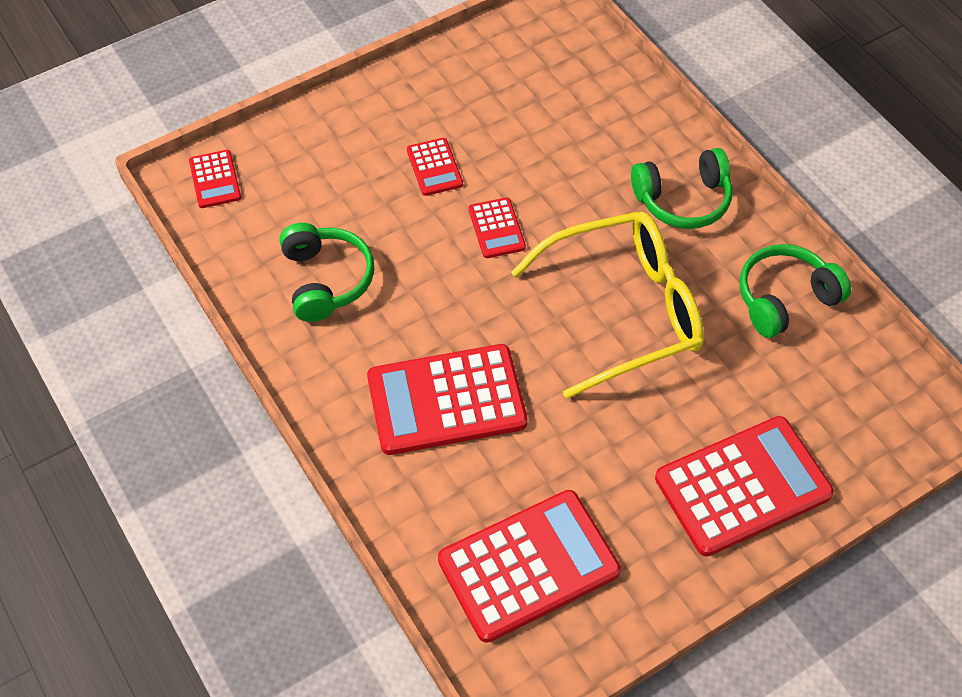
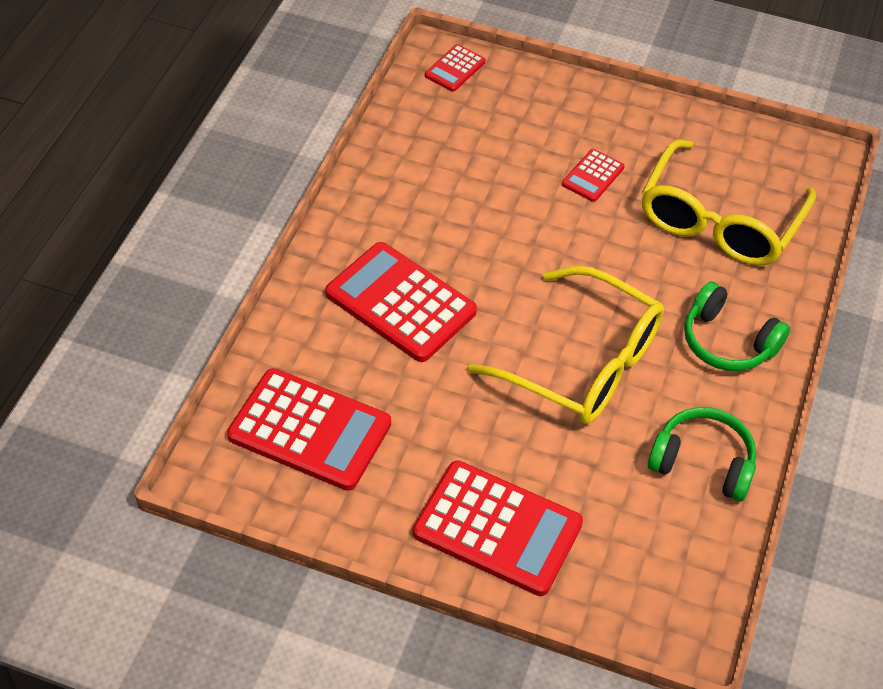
camera: 50 degrees right, 5 degrees down
(326, 280) = (433, 176): green headphones -> none
(496, 228) = (577, 243): red calculator -> none
(559, 120) = (719, 221): none -> yellow glasses

